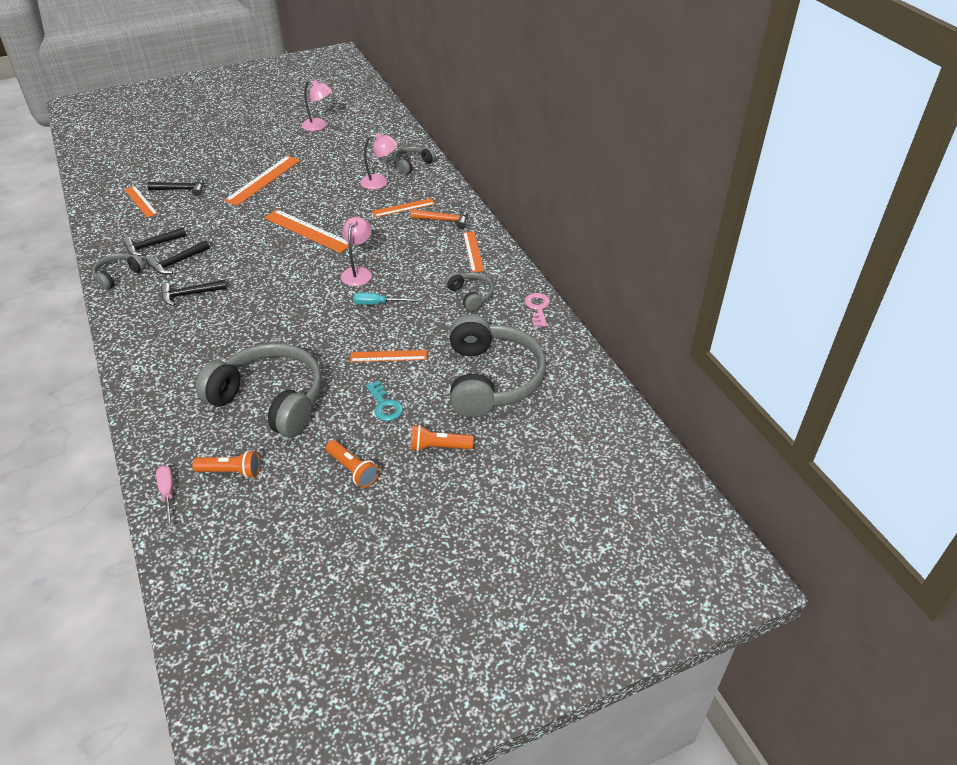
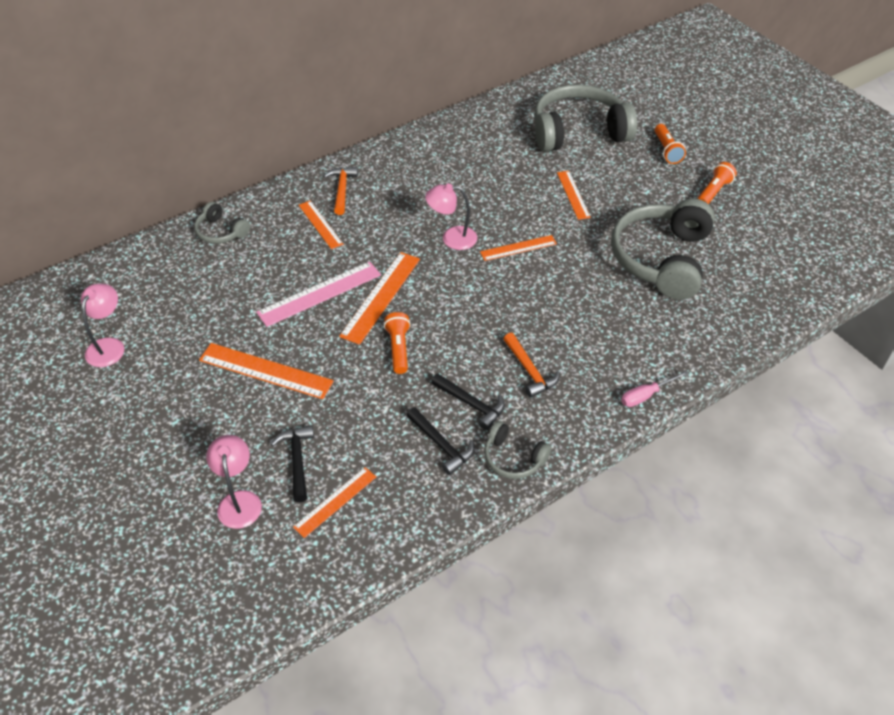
camera: 100 degrees left, 5 degrees up
(168, 494) = (798, 296): pink screwdriver -> pink screwdriver (646, 395)
(189, 294) = (530, 371): black hammer -> orange hammer
(231, 471) = (753, 262): orange flashlight -> orange flashlight (398, 348)
(325, 204) = (319, 293): none -> pink ruler
(377, 303) = (500, 215): turquoise screwdriver -> none
(380, 182) = (265, 253): pink lamp -> pink lamp (239, 501)
(384, 405) = (635, 187): turquoise key -> none
(471, 295) = (469, 155): grey headphones -> none
(473, 251) = (396, 162): orange ruler -> orange ruler (518, 248)
(537, 308) = (476, 115): pink key -> none

